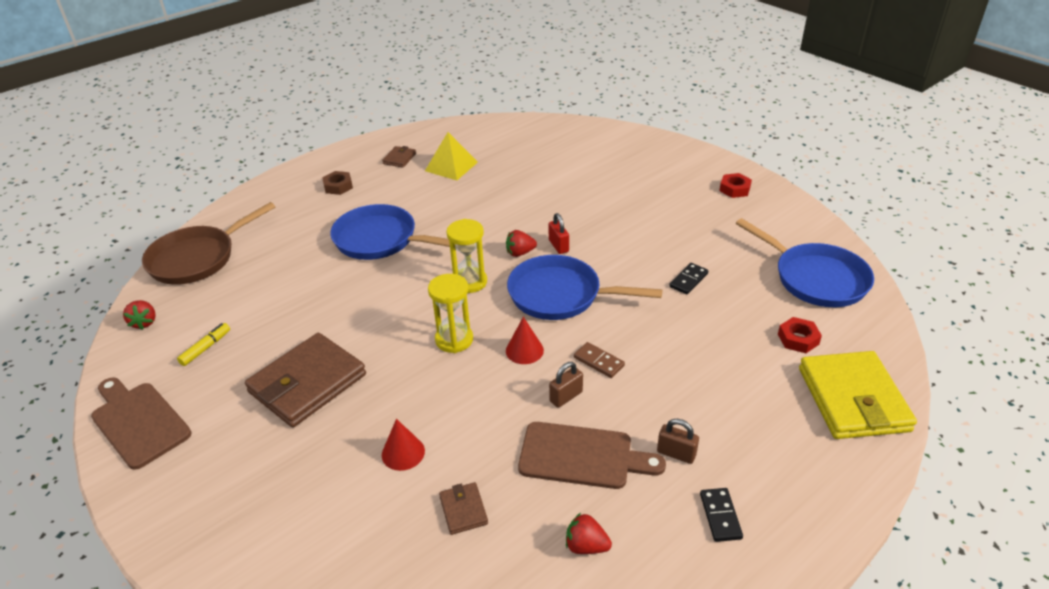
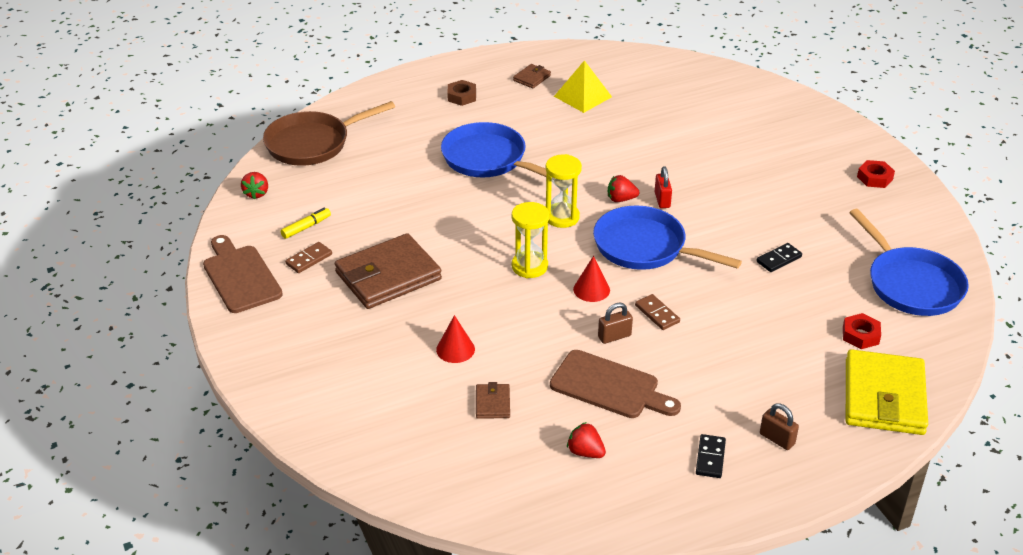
camera: 15 degrees right, 0 degrees up
(215, 384) = (309, 259): none -> brown domino
(676, 453) = (694, 403): brown padlock -> brown padlock (777, 439)

